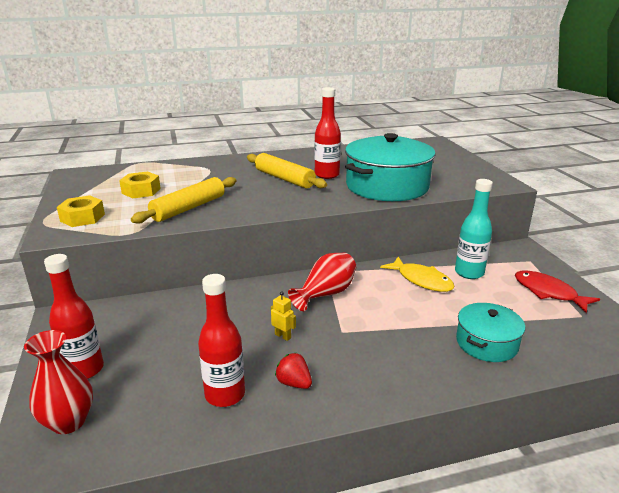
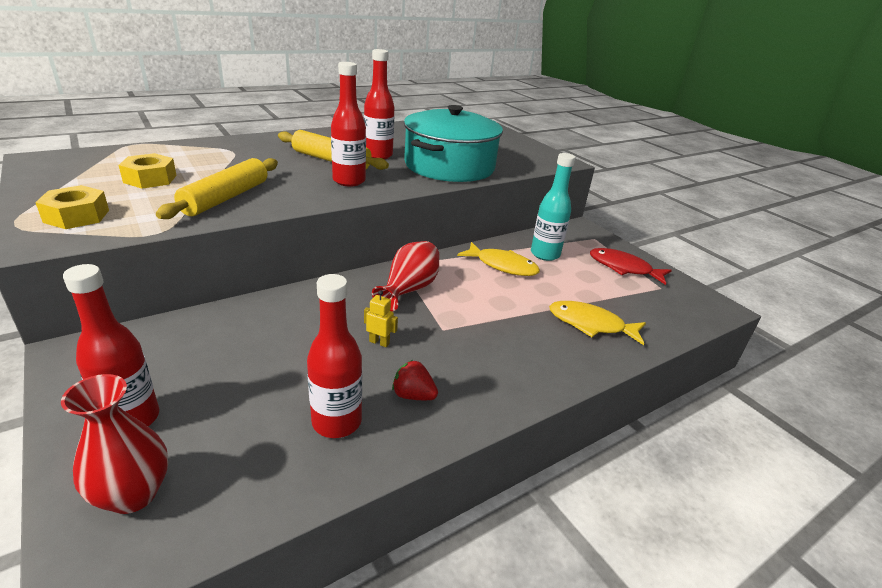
camera: 20 degrees left, 5 degrees up
(291, 197) = (349, 181): none -> red bottle
(486, 343) = (590, 324): turquoise pot -> yellow fish

